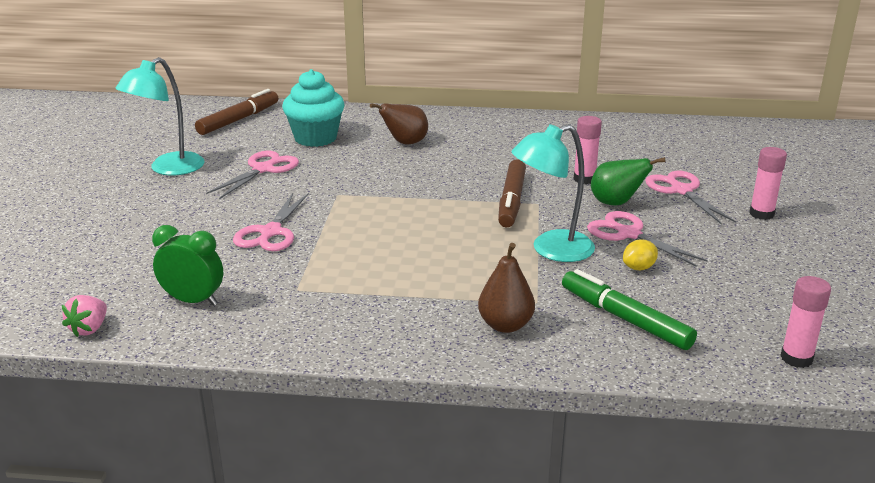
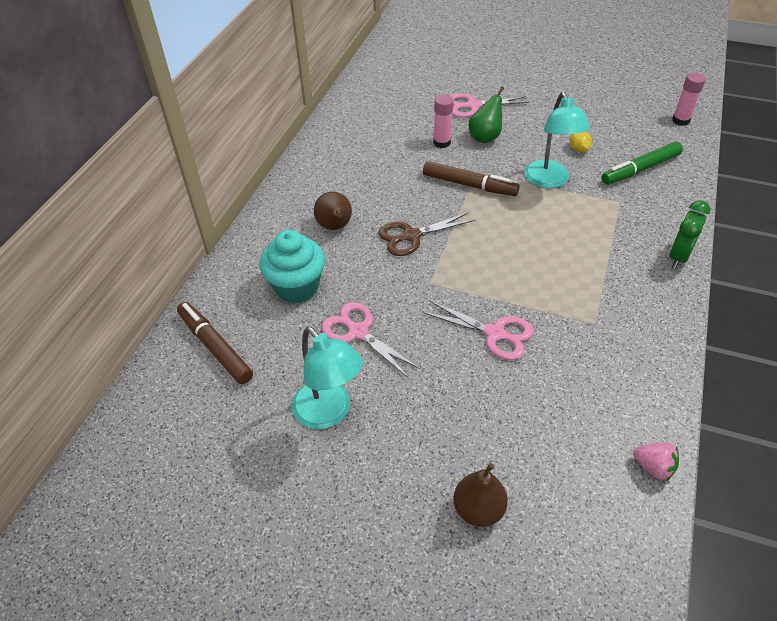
camera: 75 degrees left, 20 degrees up
(193, 301) = (609, 391): green clock -> green clock (678, 257)
(406, 178) = (411, 236): none -> brown scissors
(505, 325) = (648, 220): brown pear -> brown pear (478, 509)
(628, 234) = (532, 143): pink scissors -> none
(761, 214) = (514, 84): pink glue stick -> none

